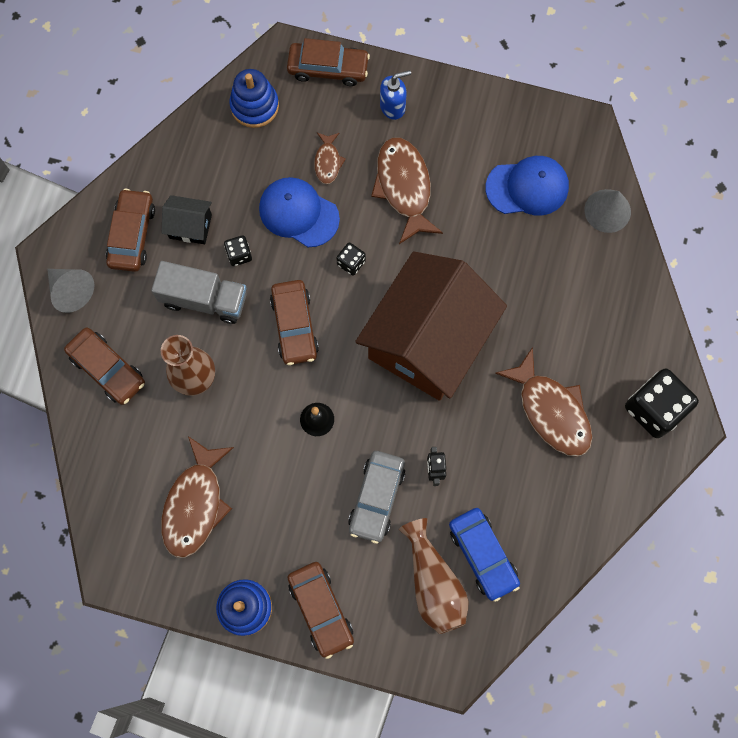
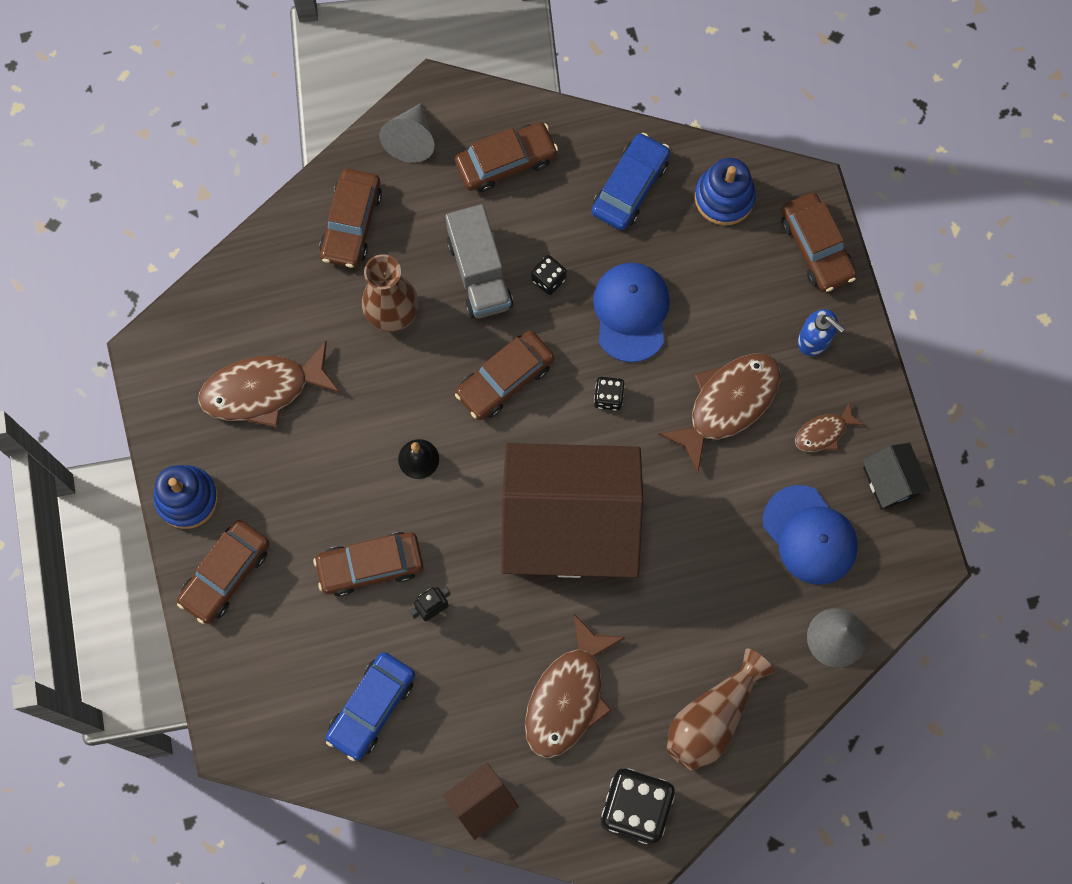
camera: 60 degrees right, 0 degrees up
(190, 226) = (550, 213): black house -> black house (890, 481)
(206, 162) = (630, 187): none -> blue car
(328, 162) = (707, 309): brown fish -> brown fish (824, 432)
(376, 498) = (370, 566): grey car -> brown car
(433, 583) = (314, 672): brown vase -> brown vase (712, 718)
(594, 513) = (481, 802): none -> brown house

